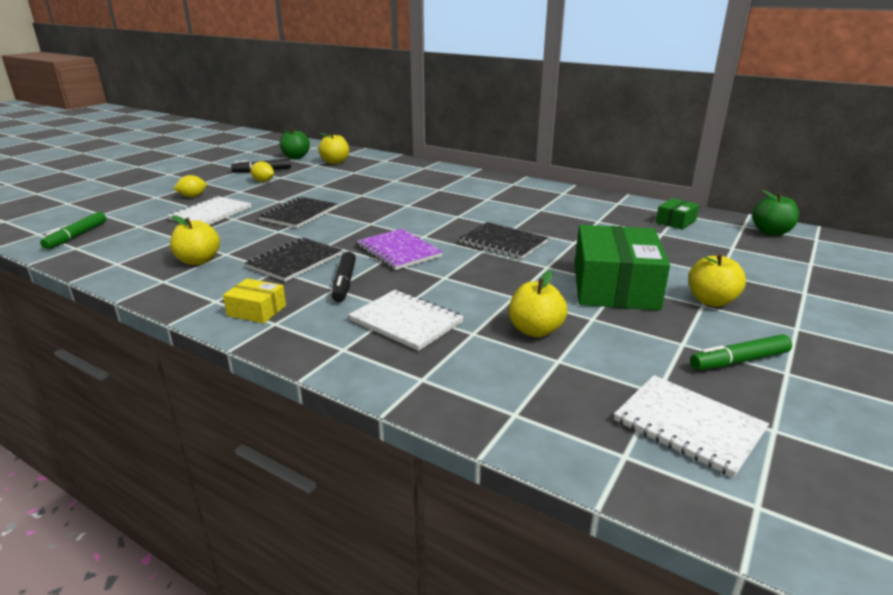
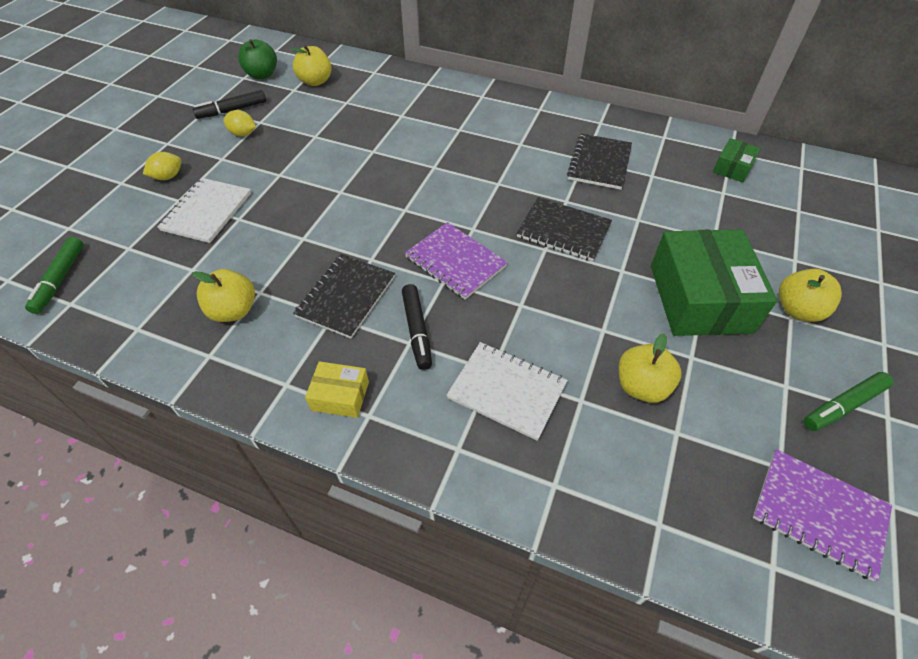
camera: 10 degrees left, 25 degrees up
(299, 214) = (314, 200): black notebook -> black notebook (599, 163)
(688, 426) = (819, 513): white notebook -> purple notebook
(771, 232) = (831, 177): green apple -> none

